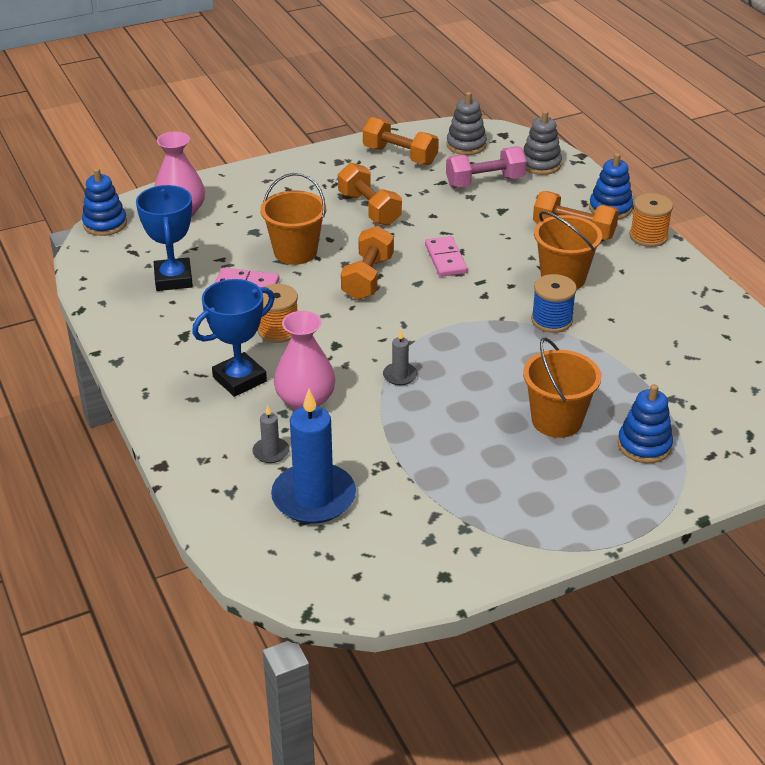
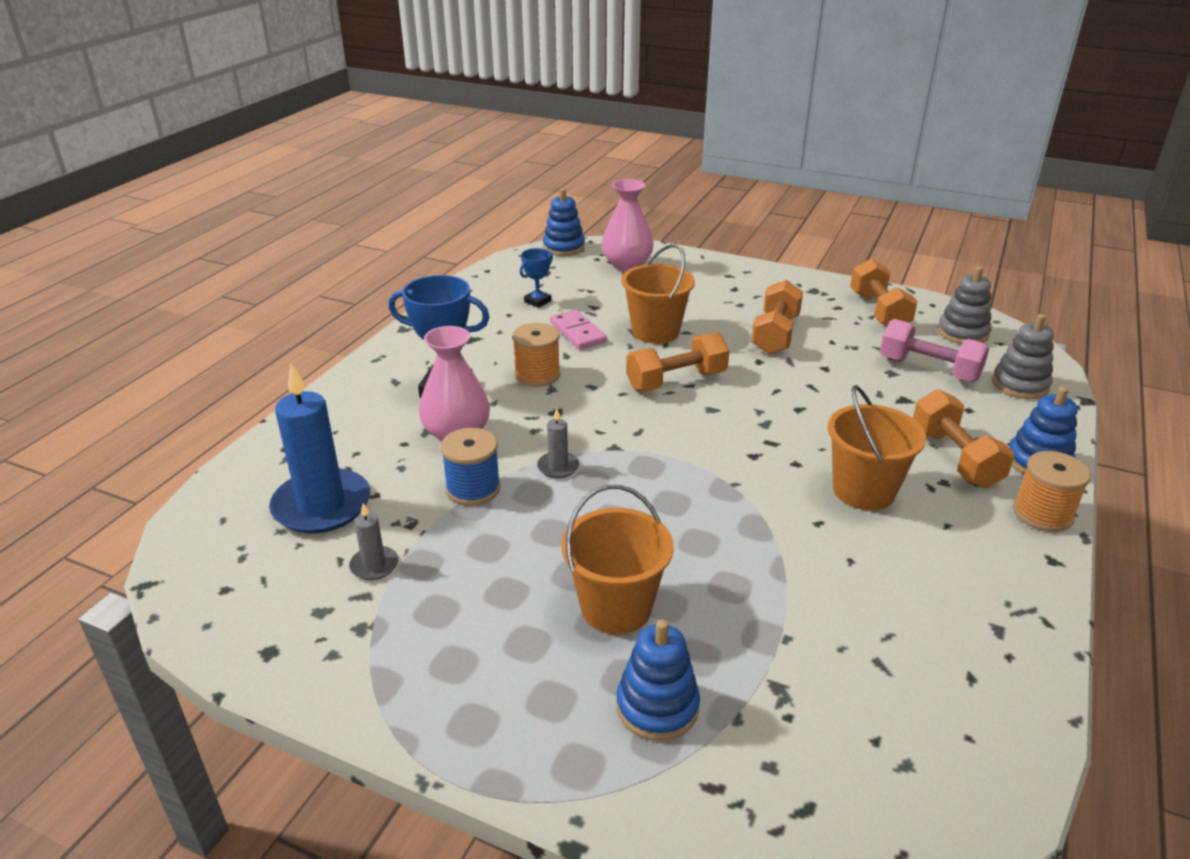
camera: 50 degrees right, 5 degrees down
(173, 279) = (537, 301): blue trophy -> blue trophy, size x0.54
(271, 452) = (364, 451): grey candle -> grey candle (374, 565)
(445, 259) = (772, 406): pink domino -> none
(551, 320) = (781, 518): blue spool -> blue spool (473, 489)

